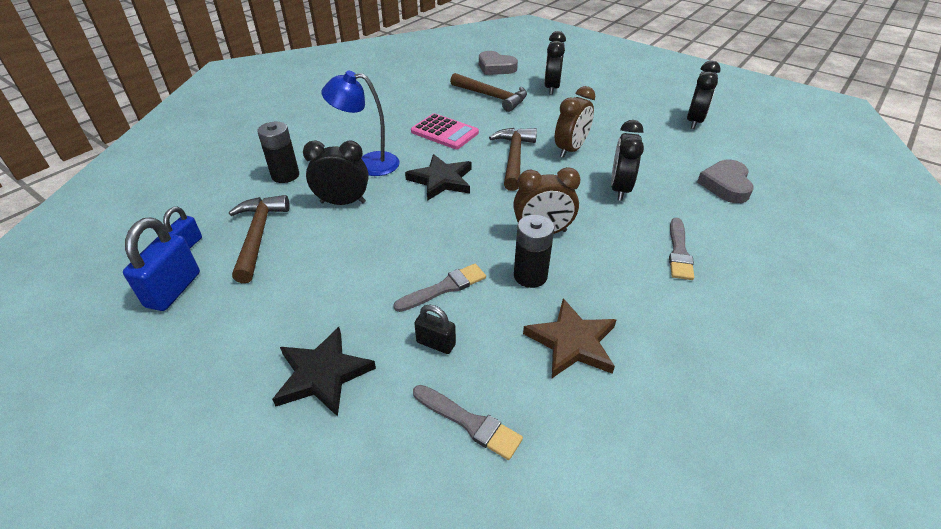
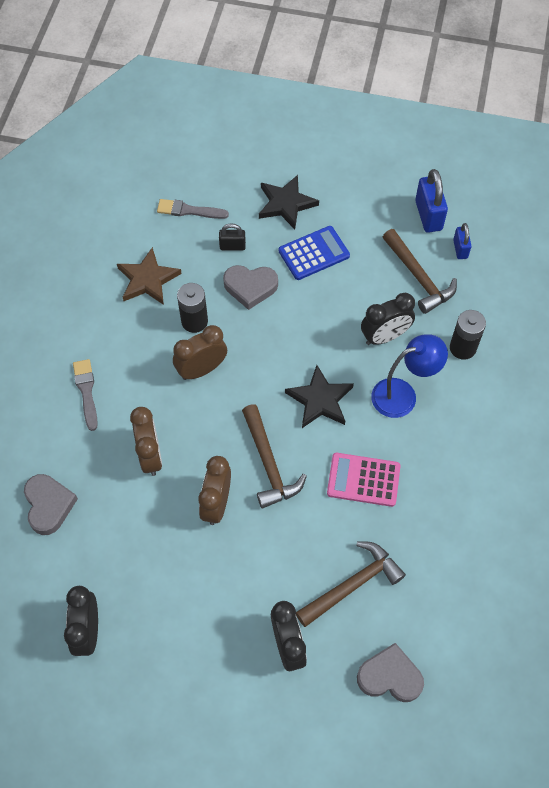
camera: 155 degrees right, 20 degrees up
(342, 297) = (314, 253): none -> blue calculator
(444, 288) = (250, 287): grey brush -> grey heart
(492, 97) = (352, 585): brown hammer -> brown hammer turned 135 degrees clockwise
(619, 189) = (150, 456): black clock -> brown clock

